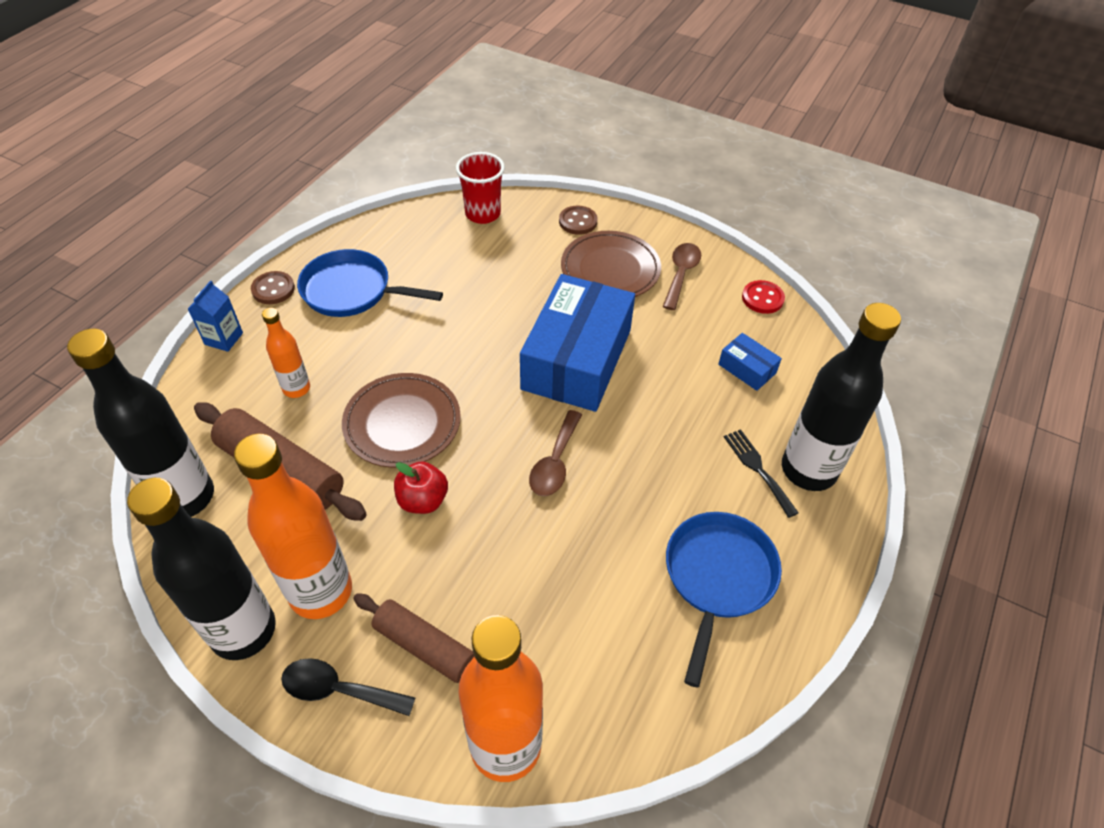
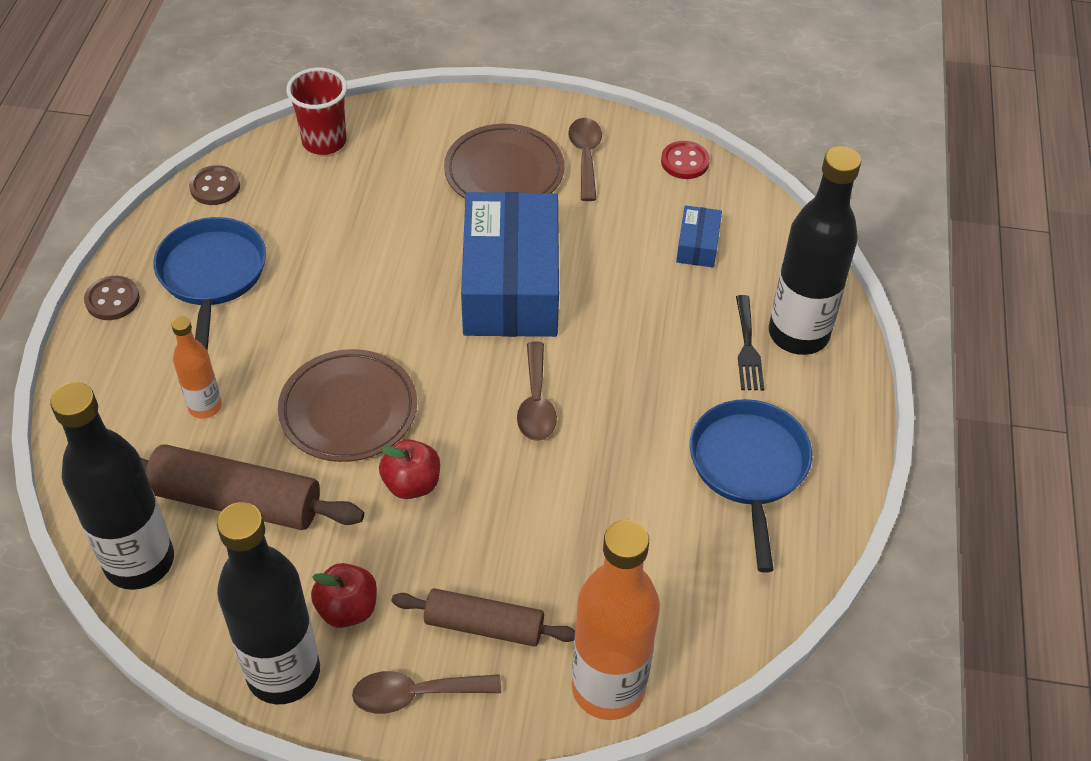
camera: 20 degrees left, 0 degrees up
(224, 338) = (83, 374): blue carton -> none
(321, 591) = (347, 609): orange bottle -> red apple
(338, 690) = (415, 694): black spoon -> brown spoon
(352, 291) = (212, 276): blue pan -> blue pan turned 90 degrees clockwise
(578, 221) = (442, 123): brown button -> brown button (215, 187)
(747, 369) = (697, 245): blue box -> blue box turned 75 degrees clockwise
(757, 469) = (747, 348): black fork -> black fork turned 135 degrees counterclockwise

